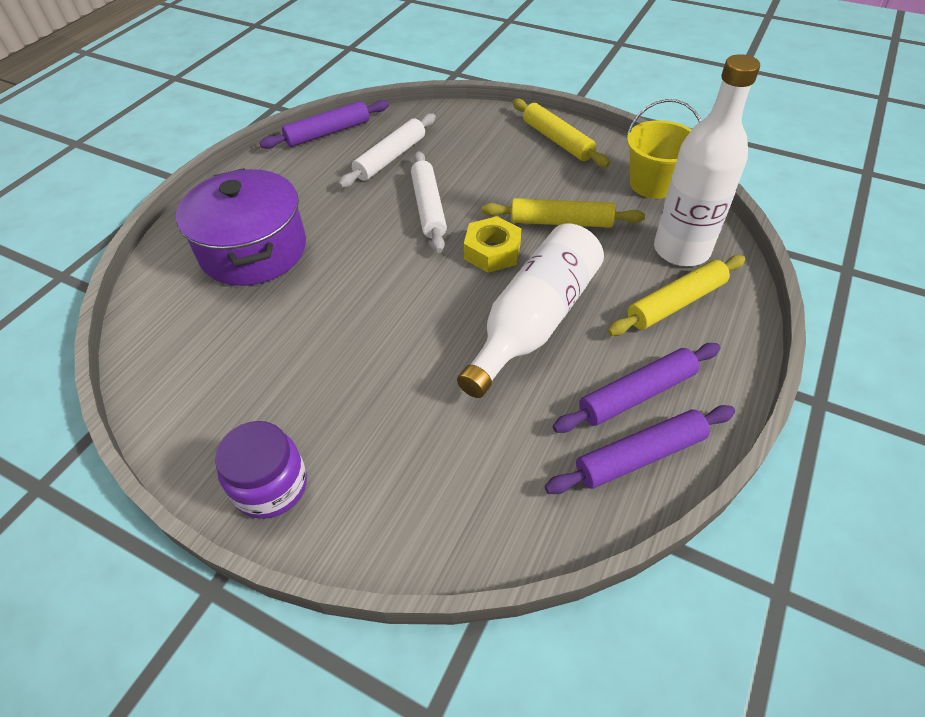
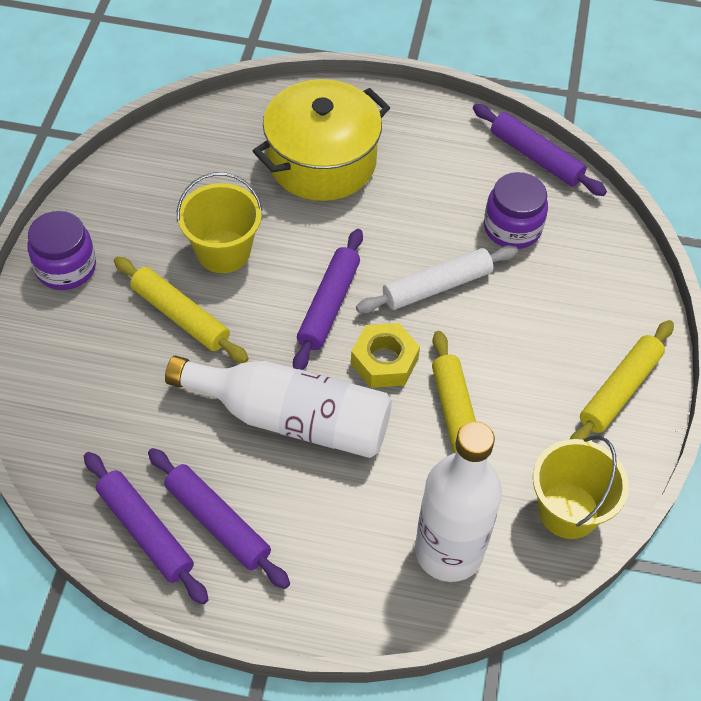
camera: 70 degrees right, 5 degrees up
(254, 250) = (322, 161): purple pot -> yellow pot
(321, 339) = (223, 251): none -> yellow bucket
(390, 158) = (512, 228): white rolling pin -> purple jar
(420, 275) = (329, 305): none -> purple rolling pin
(676, 303) = (356, 550): yellow rolling pin -> yellow rolling pin (180, 316)

